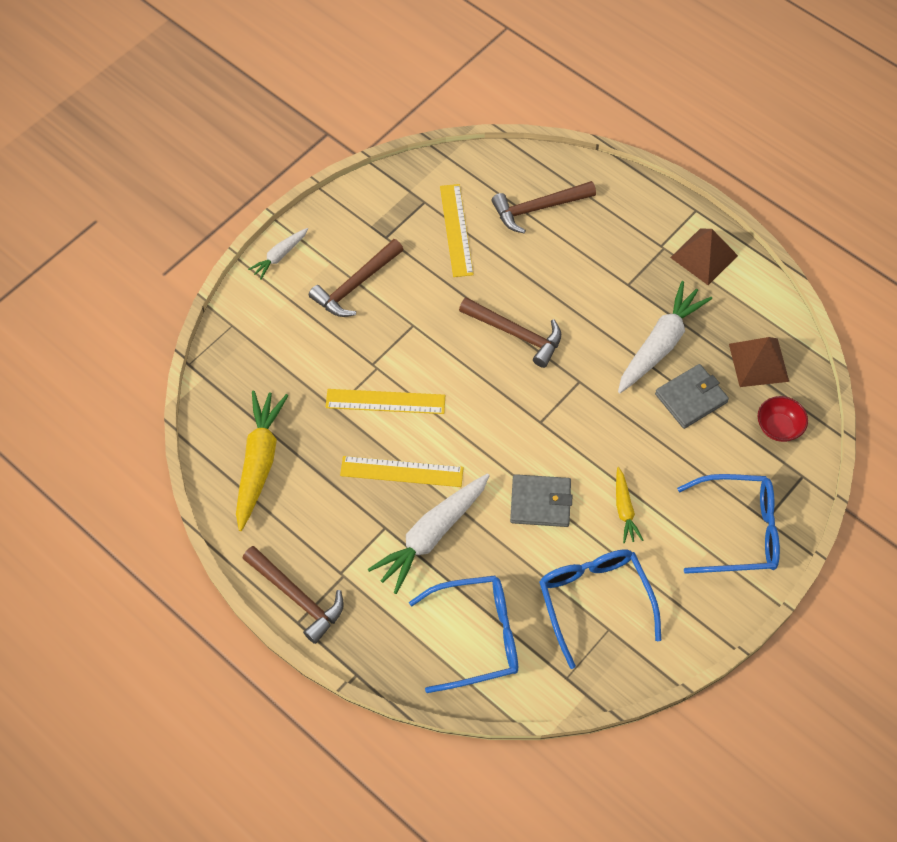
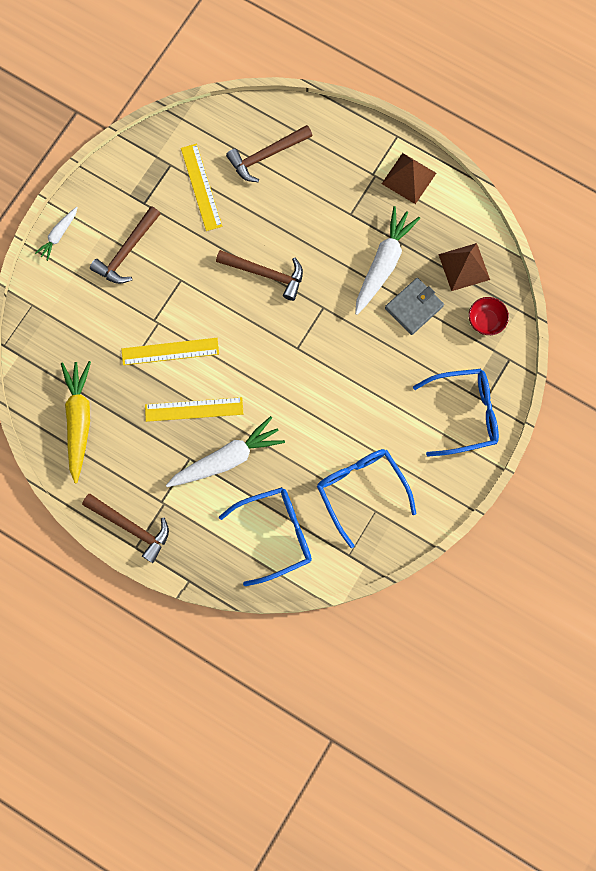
camera: 10 degrees left, 15 degrees up
(432, 535) = (227, 458): white carrot -> white carrot turned 150 degrees counterclockwise
(540, 502) = (307, 416): grey wallet -> none
(624, 509) = (374, 411): yellow carrot -> none

